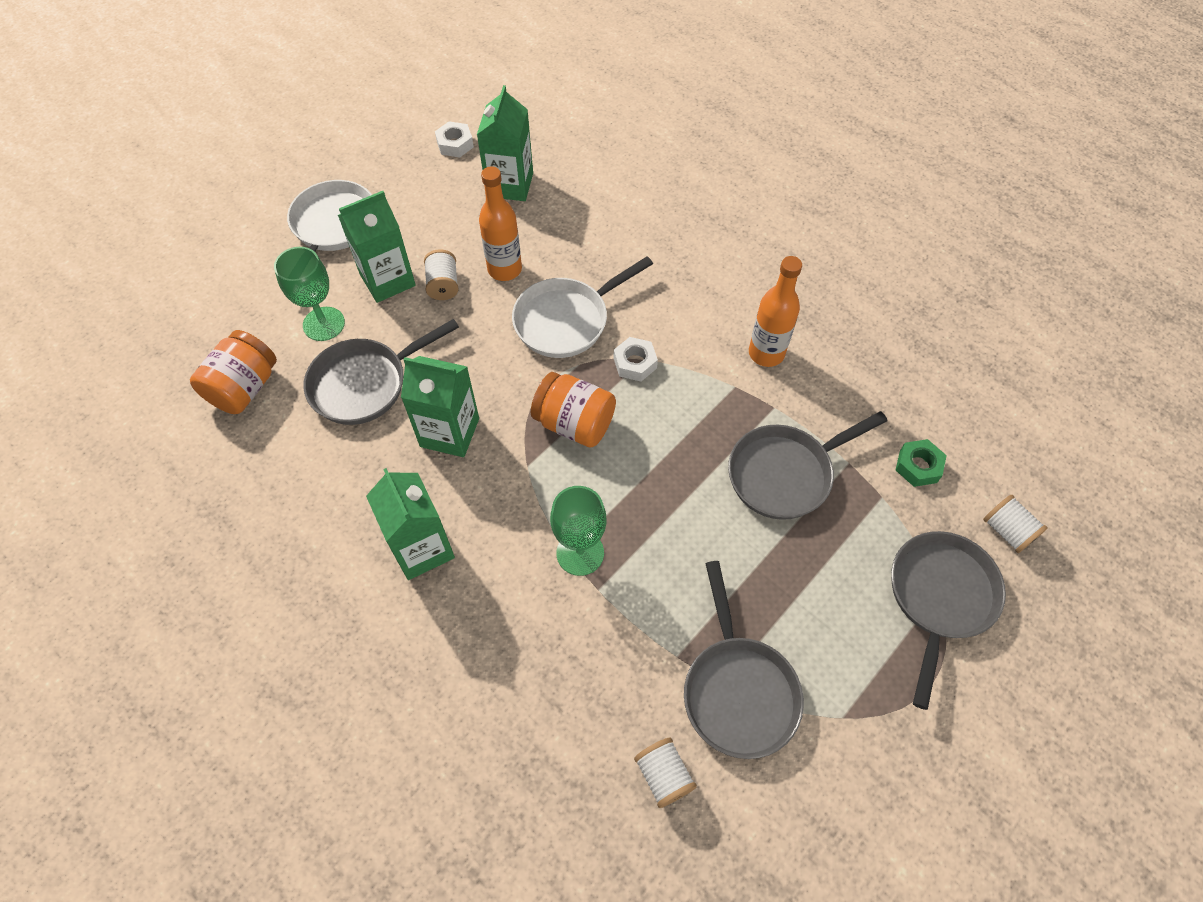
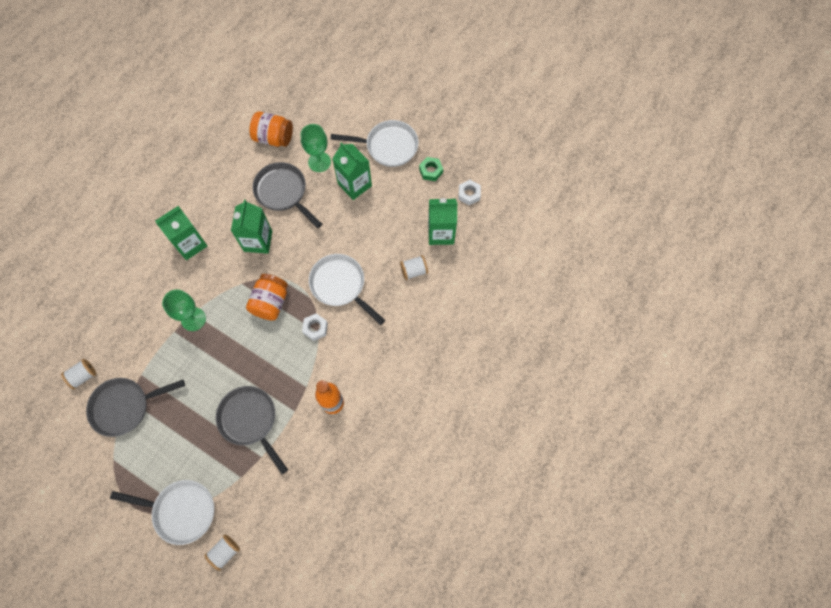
camera: 80 degrees right, 10 degrees up
(443, 285) = (356, 214): white spool -> white spool (414, 271)
(504, 269) = (373, 244): orange bottle -> none
(918, 466) = (263, 498): green nut -> green nut (431, 171)
(940, 597) = (181, 511): grey pan -> white pan

